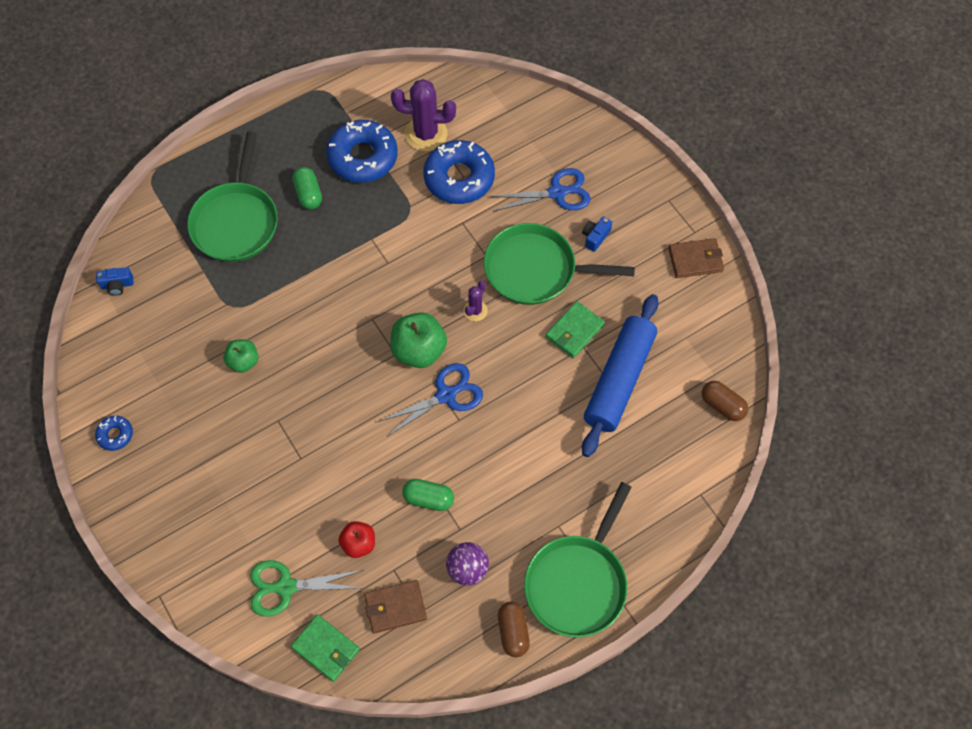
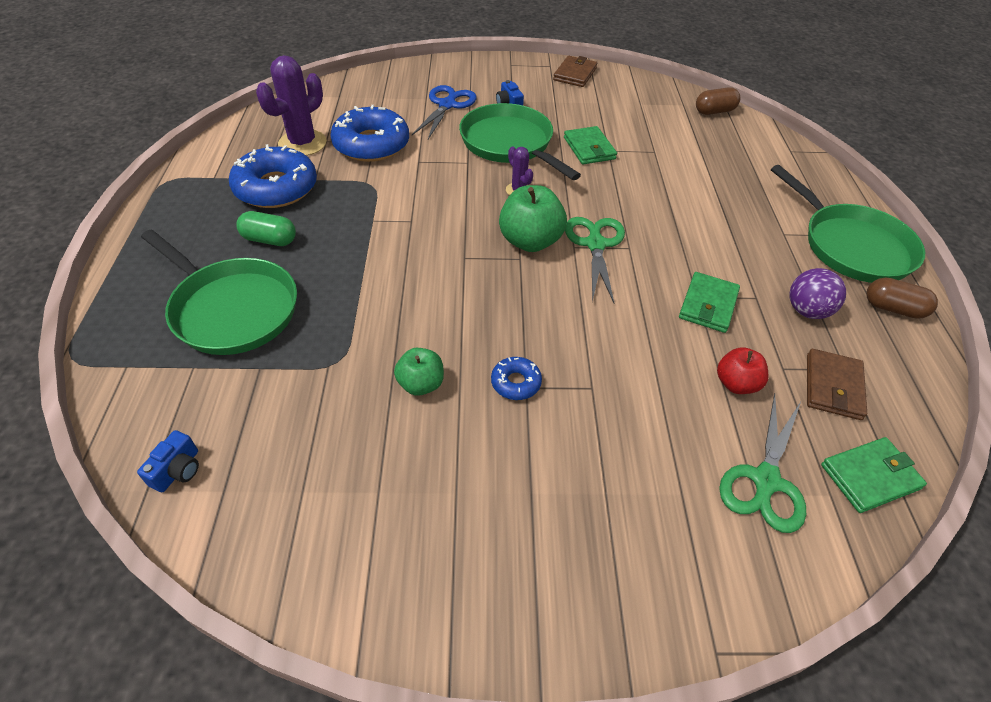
camera: 60 degrees left, 15 degrees down
(115, 435) = (409, 588): blue donut -> blue donut (516, 383)
(428, 499) = (708, 305): green capsule -> green wallet
(447, 395) = (595, 244): blue scissors -> green scissors
(535, 270) = (509, 144): green pan -> green pan turned 105 degrees clockwise
(619, 380) = (655, 146): blue rolling pin -> none

